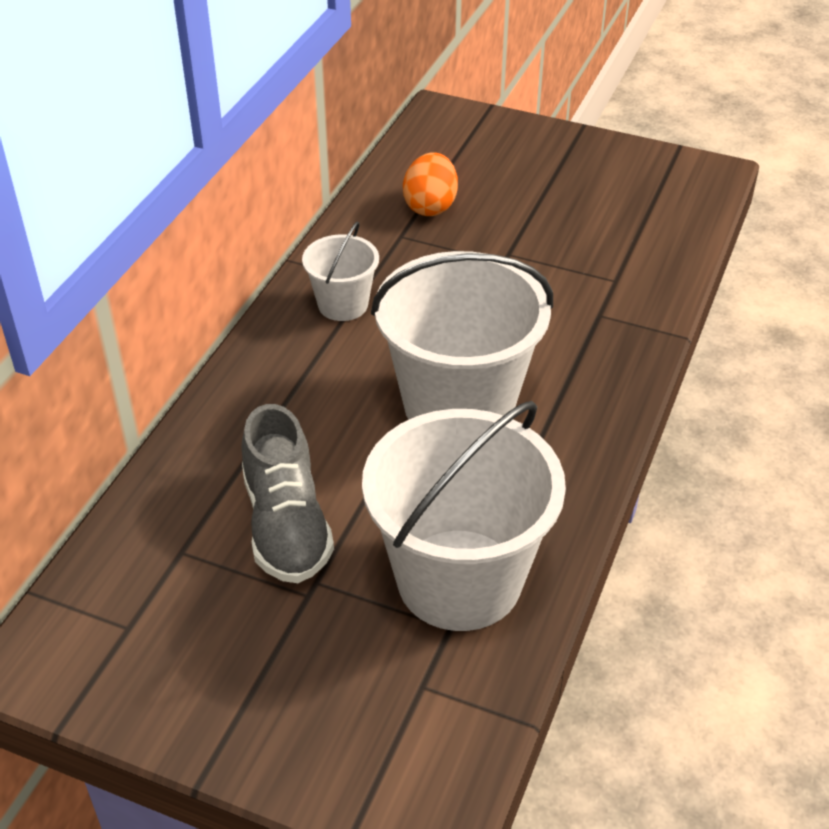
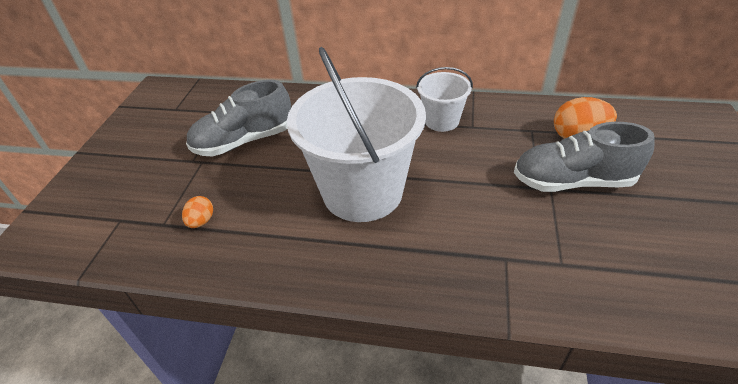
camera: 80 degrees right, 0 degrees up
(459, 579) = (201, 221): white bucket -> orange egg
(503, 235) = (572, 181): none -> grey shoe

